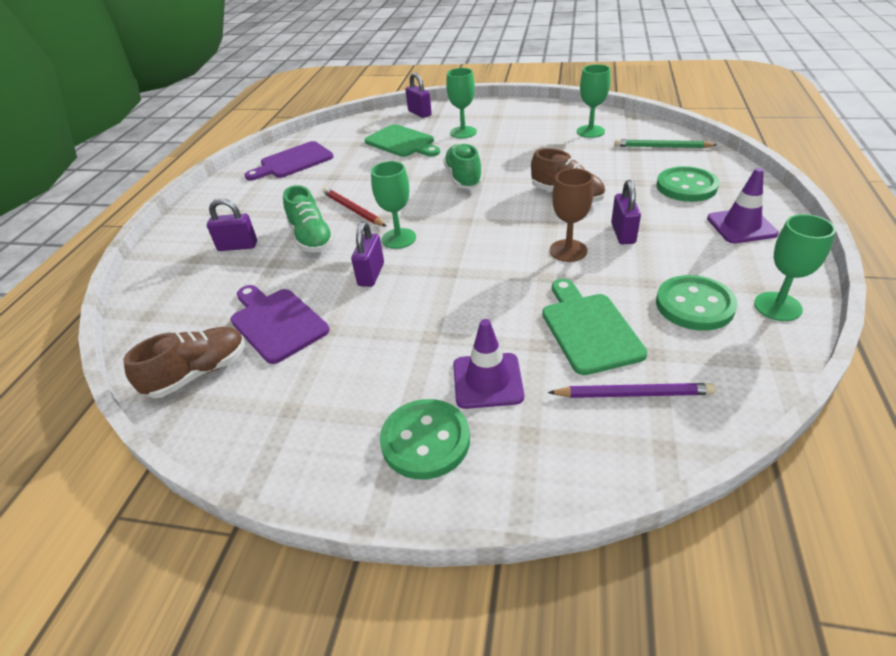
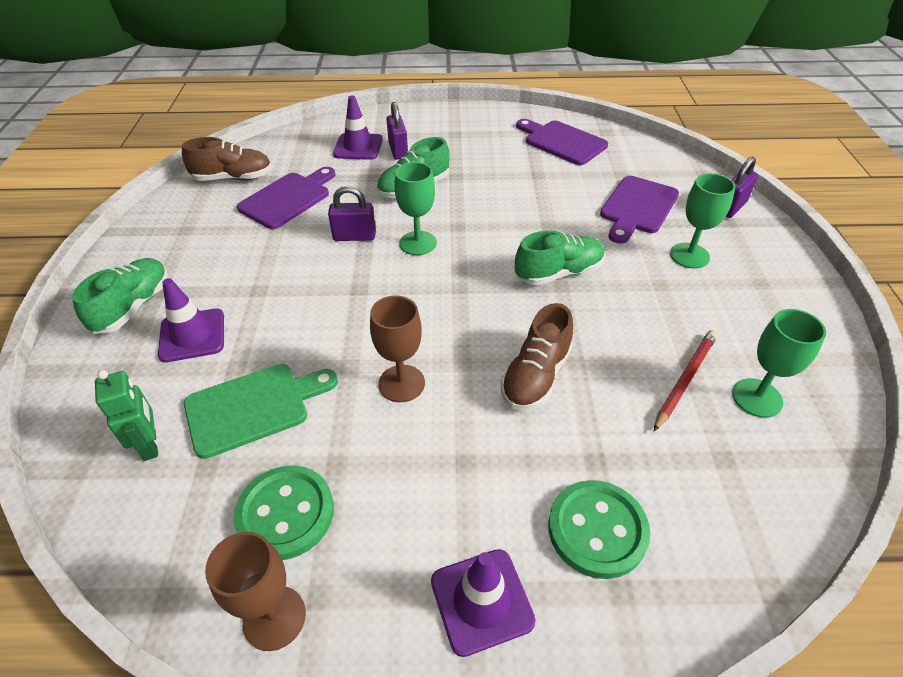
camera: 75 degrees right, 5 degrees up
(198, 373) = (233, 178): brown shoe -> brown shoe turned 45 degrees counterclockwise
(208, 273) = (358, 147): none -> purple traffic cone
(353, 210) = (470, 202): red pencil -> red pencil (685, 380)
(402, 142) = (637, 207): green cutting board -> purple cutting board
(425, 440) = (133, 306): green button -> green shoe
(623, 233) = (445, 440): purple padlock -> none
(632, 394) = (150, 445): purple pencil -> green robot
(662, 147) = (738, 502): green pencil -> none
(777, 306) = (274, 618): green goblet -> brown goblet

